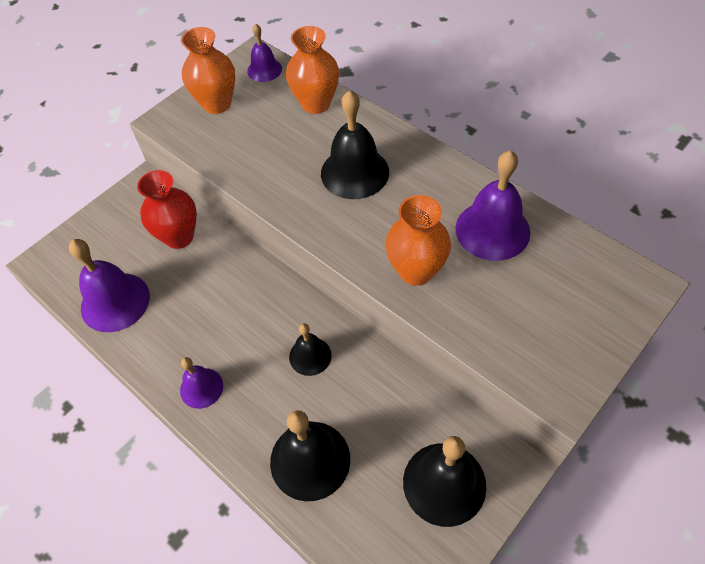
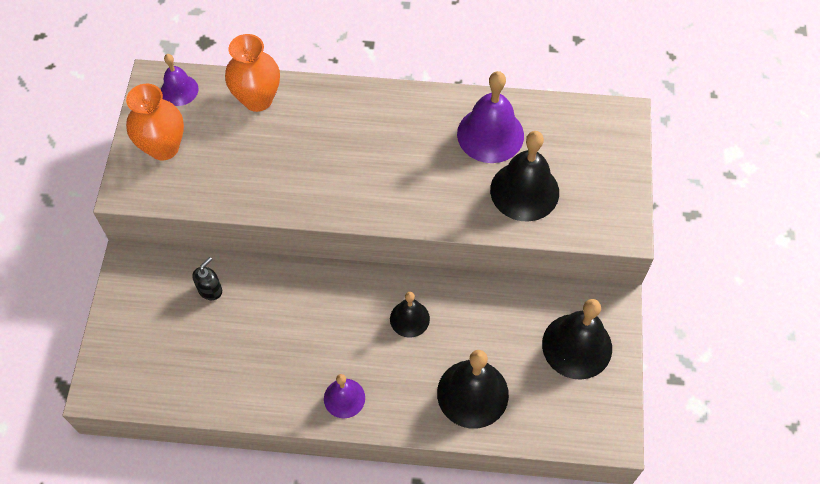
camera: 40 degrees left, 5 degrees up
(115, 302) = (204, 379): purple bell -> none
(179, 237) = (210, 290): red vase -> black soap dispenser
(355, 172) = (345, 145): black bell -> black bell (524, 191)
(416, 271) = (459, 200): orange vase -> none

